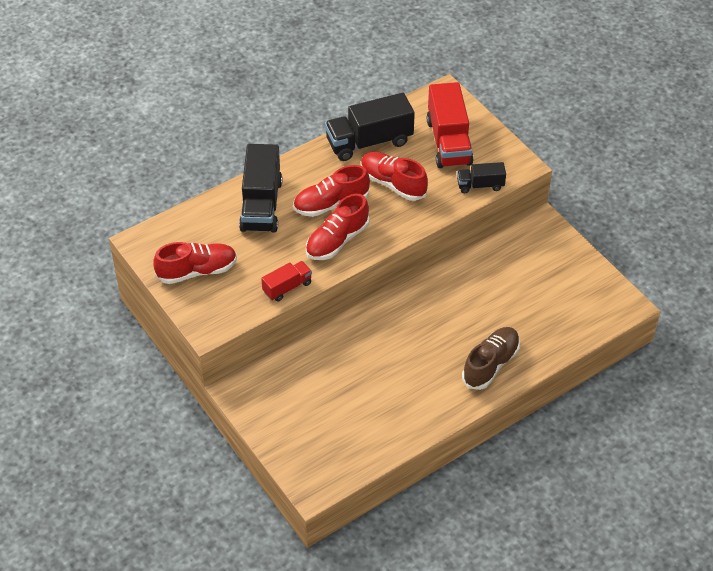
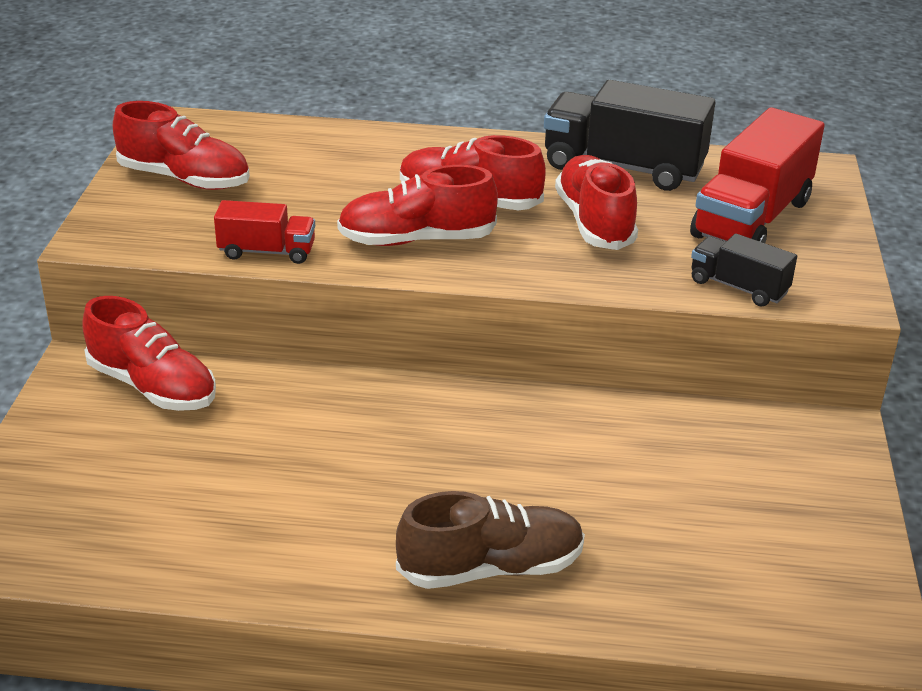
camera: 40 degrees right, 15 degrees down
(261, 205) = (373, 159): black truck -> none
(278, 378) = (153, 387): none -> red shoe

